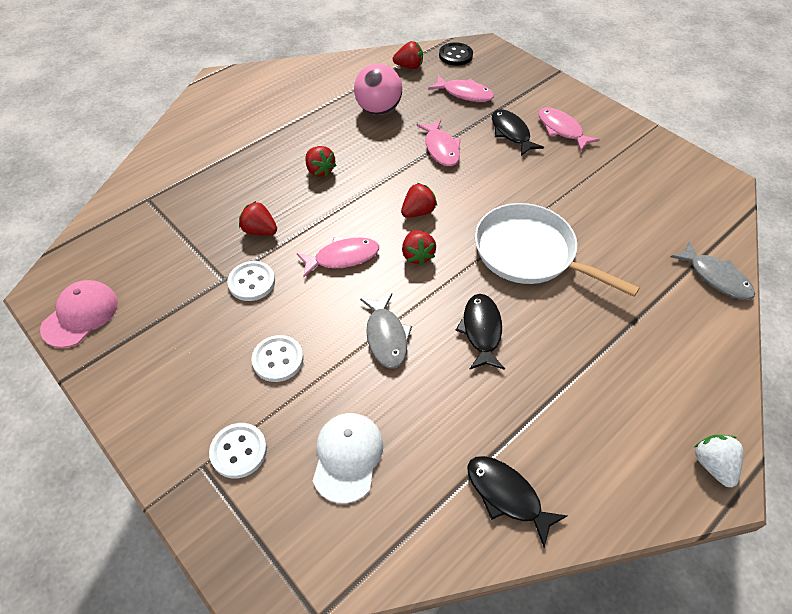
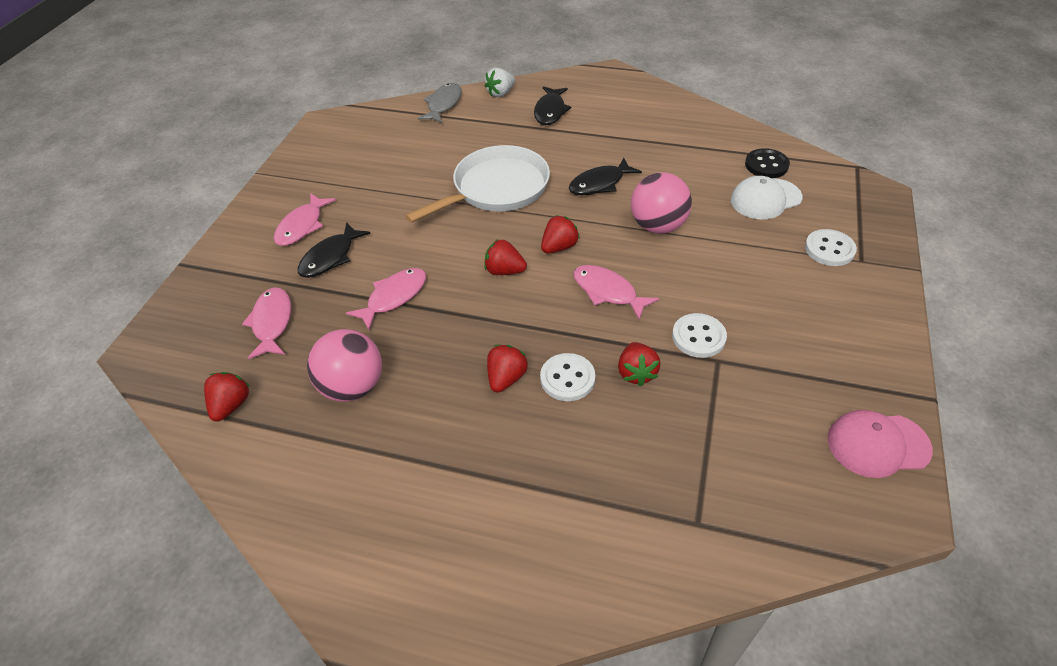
camera: 120 degrees left, 5 degrees down
(278, 359) = (745, 272): white button -> white button (567, 378)
(386, 336) = (658, 226): grey fish -> pink ball
(409, 66) = (231, 405): red strawberry -> red strawberry turned 45 degrees clockwise
(455, 55) = (180, 369): black button -> black button (766, 165)
(507, 495) = (705, 132): black fish -> black fish (550, 111)
(529, 253) = (496, 189): white pan -> white pan turned 135 degrees counterclockwise
(712, 465) = (600, 76): white strawberry -> white strawberry (500, 93)

